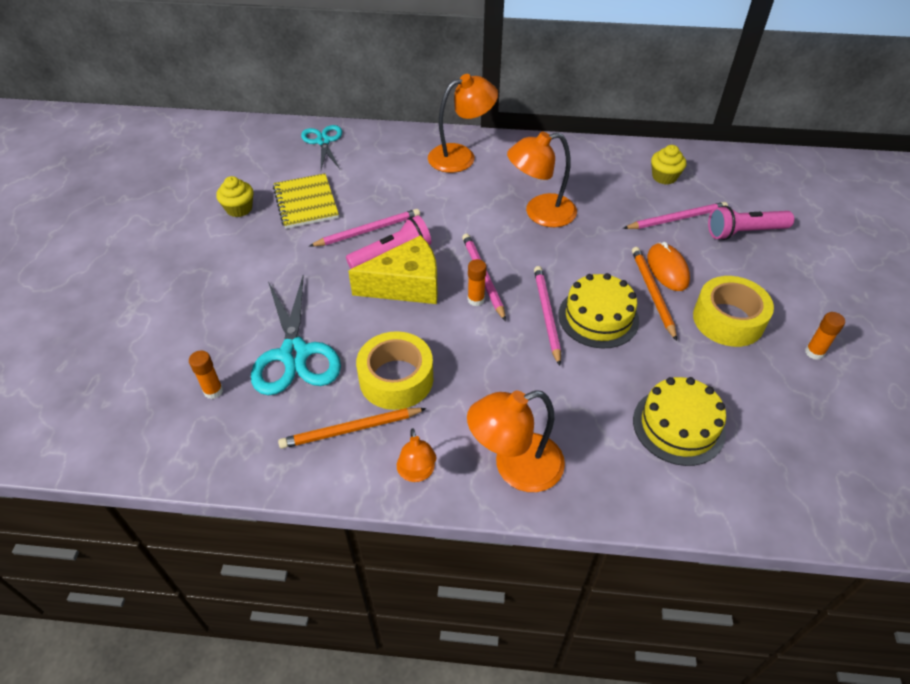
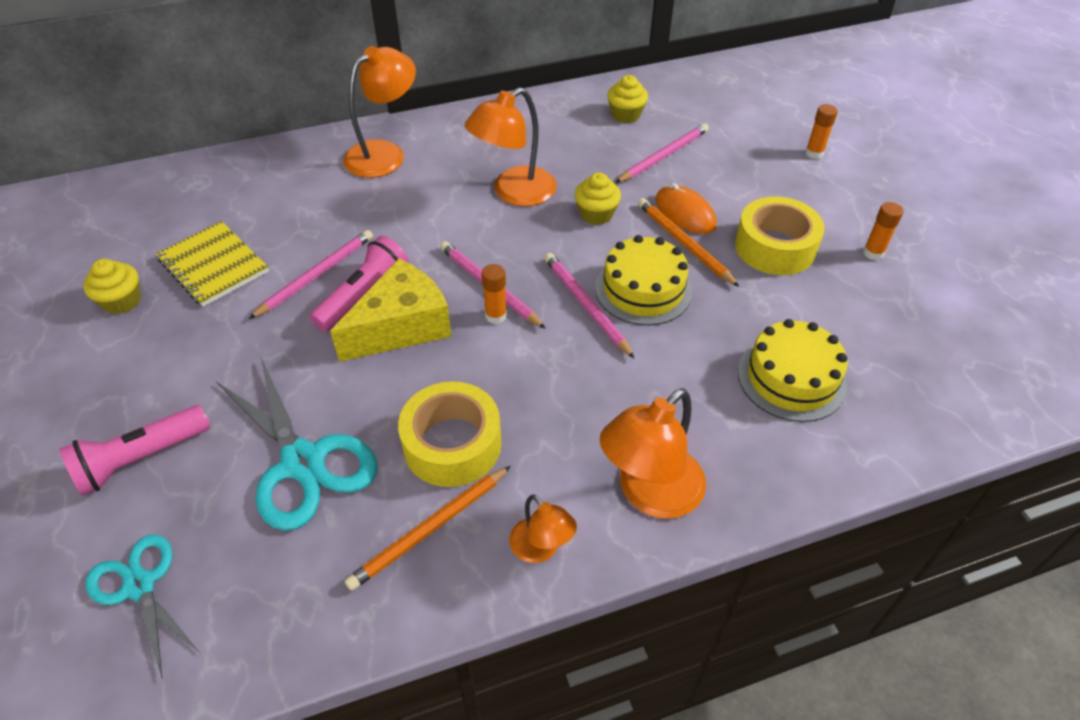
camera: 25 degrees left, 0 degrees up
(213, 391) = (215, 553): orange glue stick -> orange glue stick (814, 153)
(323, 141) = (195, 183): turquoise scissors -> turquoise scissors (140, 586)
(594, 248) = (596, 214): none -> yellow cupcake
(744, 232) = (738, 150): pink flashlight -> pink flashlight (141, 459)

